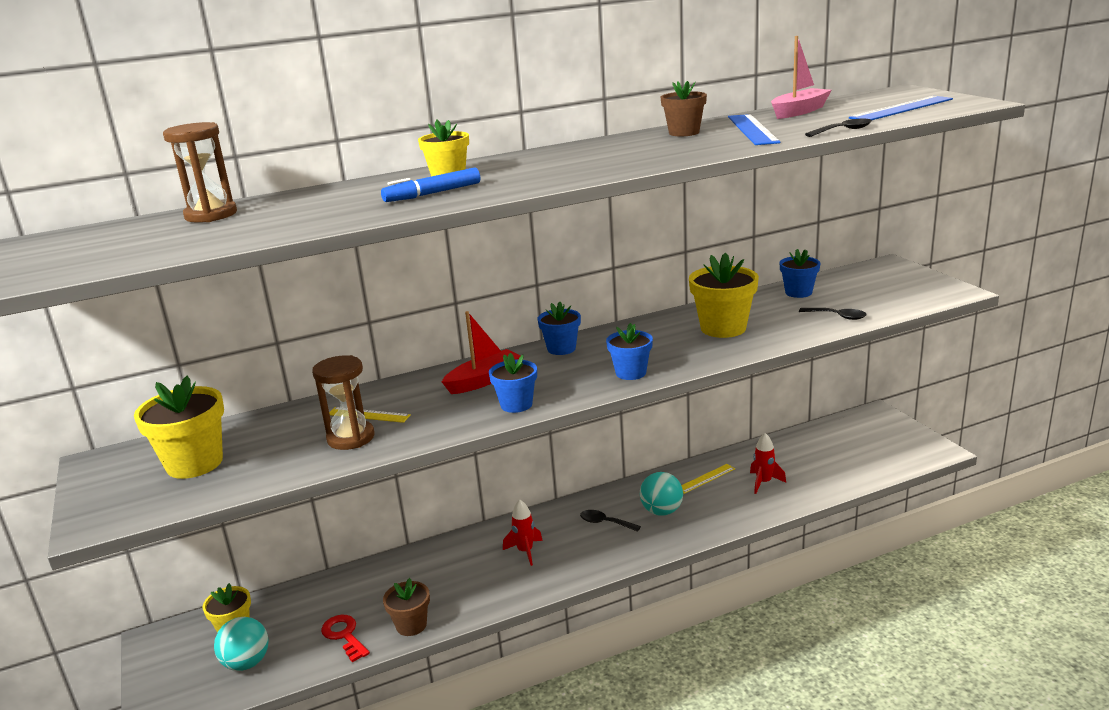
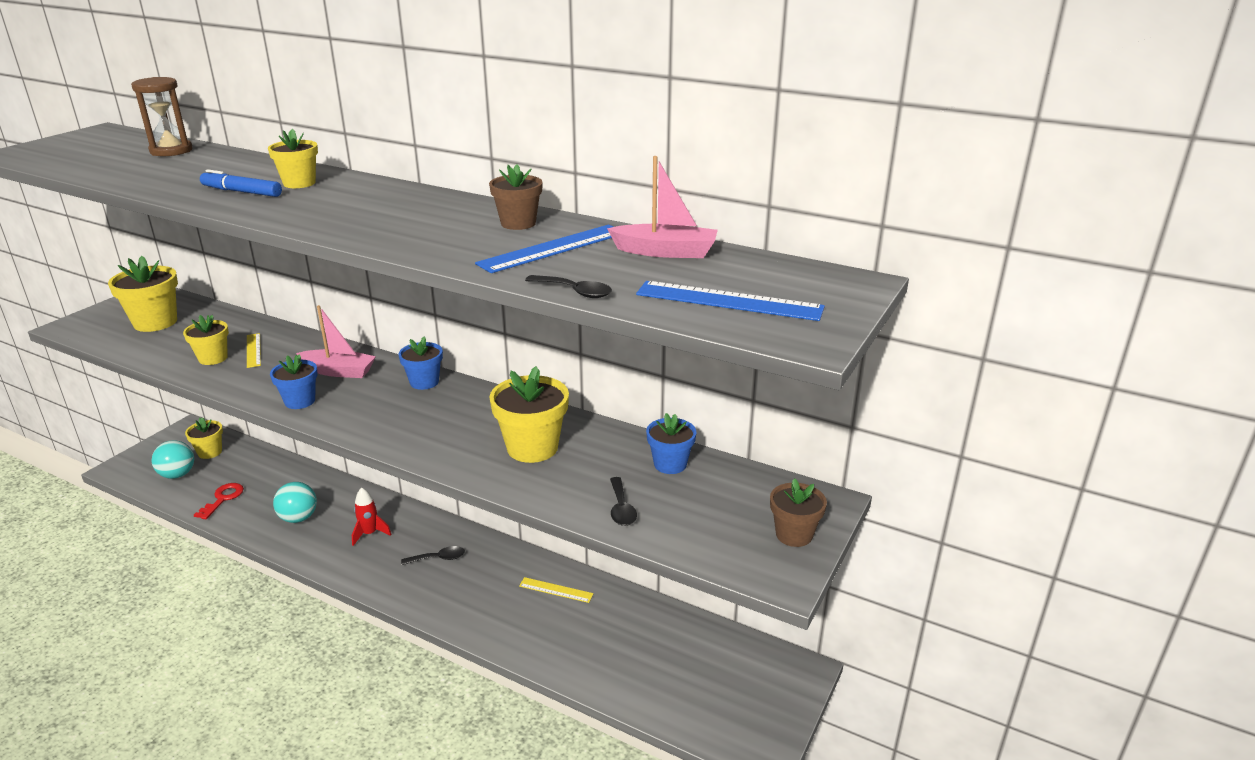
camera: 50 degrees right, 5 degrees up
(351, 438) = (213, 358): brown hourglass -> yellow flower pot
(411, 625) = (247, 522): brown flower pot -> brown flower pot (794, 534)
(484, 380) = (338, 371): red boat -> pink boat
(605, 523) = (438, 558): black spoon -> black spoon turned 90 degrees clockwise
(630, 373) = (393, 432): blue flower pot -> none
(661, 511) = (479, 584): turquoise ball -> turquoise ball (298, 518)
(764, 482) = (578, 632): red rocket -> none

